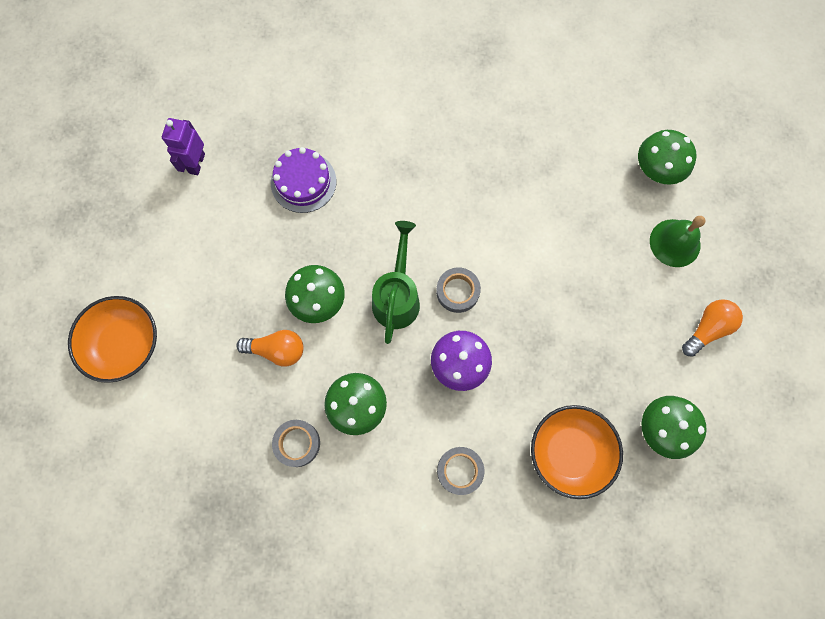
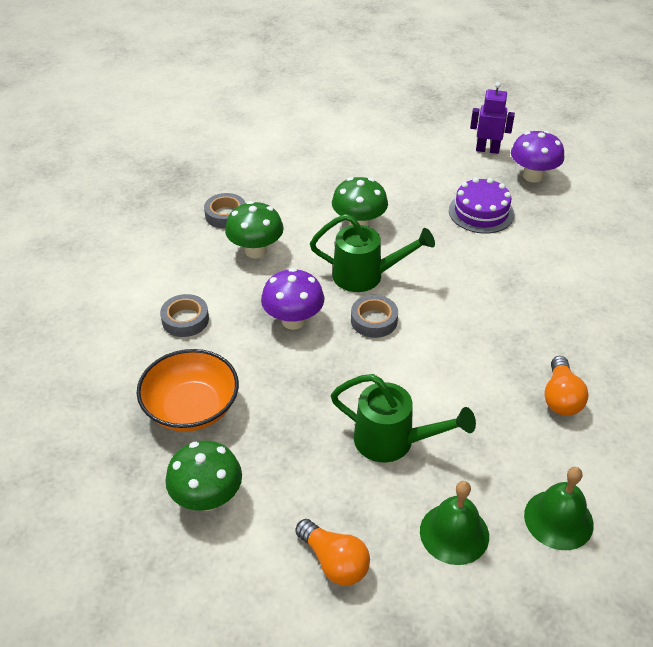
camera: 90 degrees right, 30 degrees down
(124, 344) = (318, 122): orange bowl -> none
(246, 126) = (533, 176): none -> purple mushroom
(277, 350) = (312, 201): orange light bulb -> orange light bulb (561, 397)
(594, 281) = (393, 441): none -> green watering can
(656, 170) = (558, 519): green mushroom -> green bell

